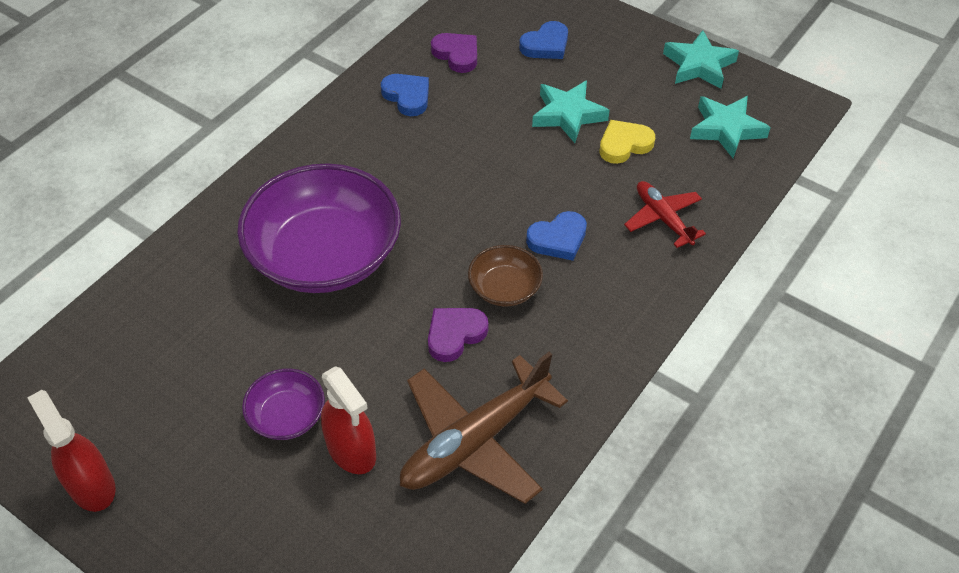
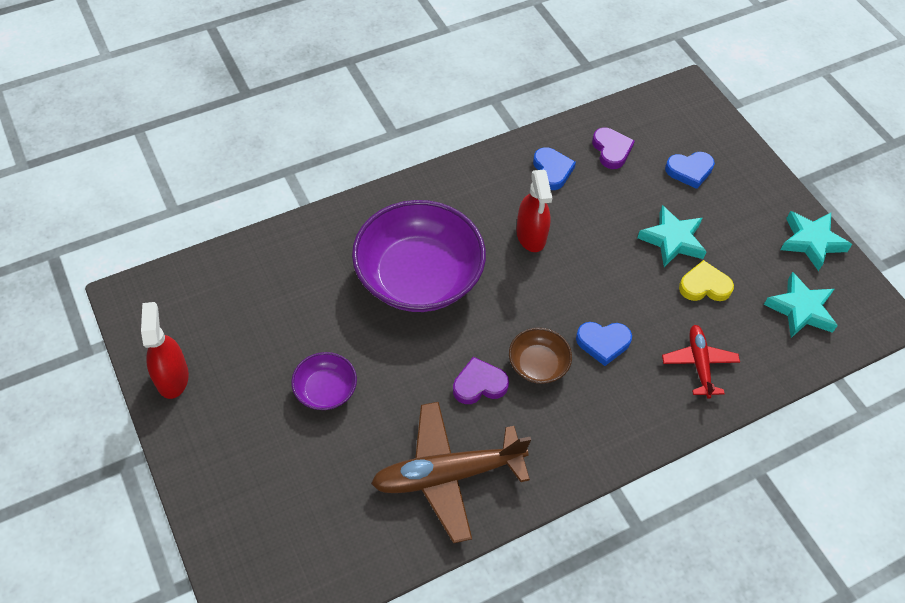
camera: 25 degrees right, 5 degrees up
(351, 450) = (356, 438): red spray bottle -> red spray bottle (531, 235)

